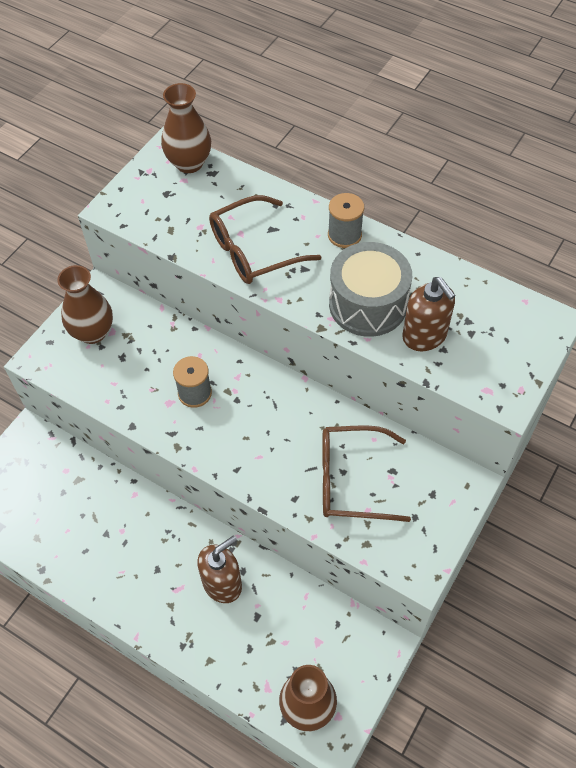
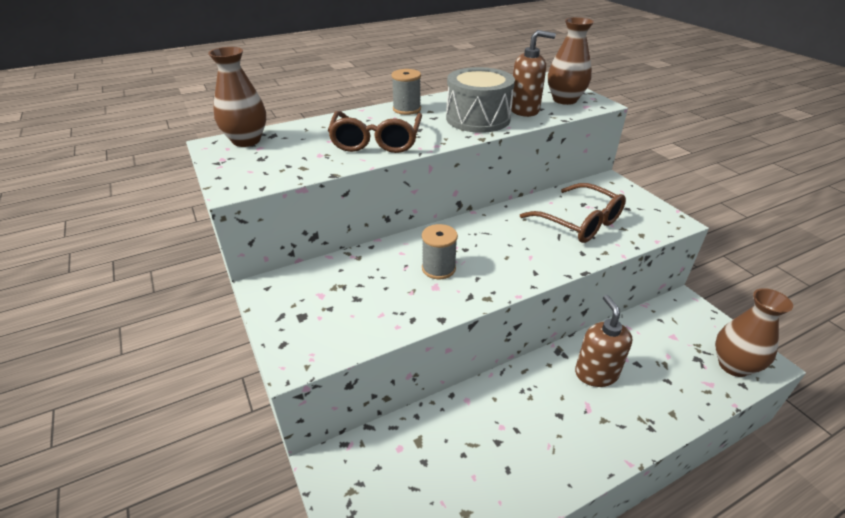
camera: 60 degrees left, 20 degrees down
(92, 332) = (307, 308): brown vase -> brown vase (565, 100)
(350, 480) = (580, 223): brown glasses -> brown glasses turned 75 degrees counterclockwise

